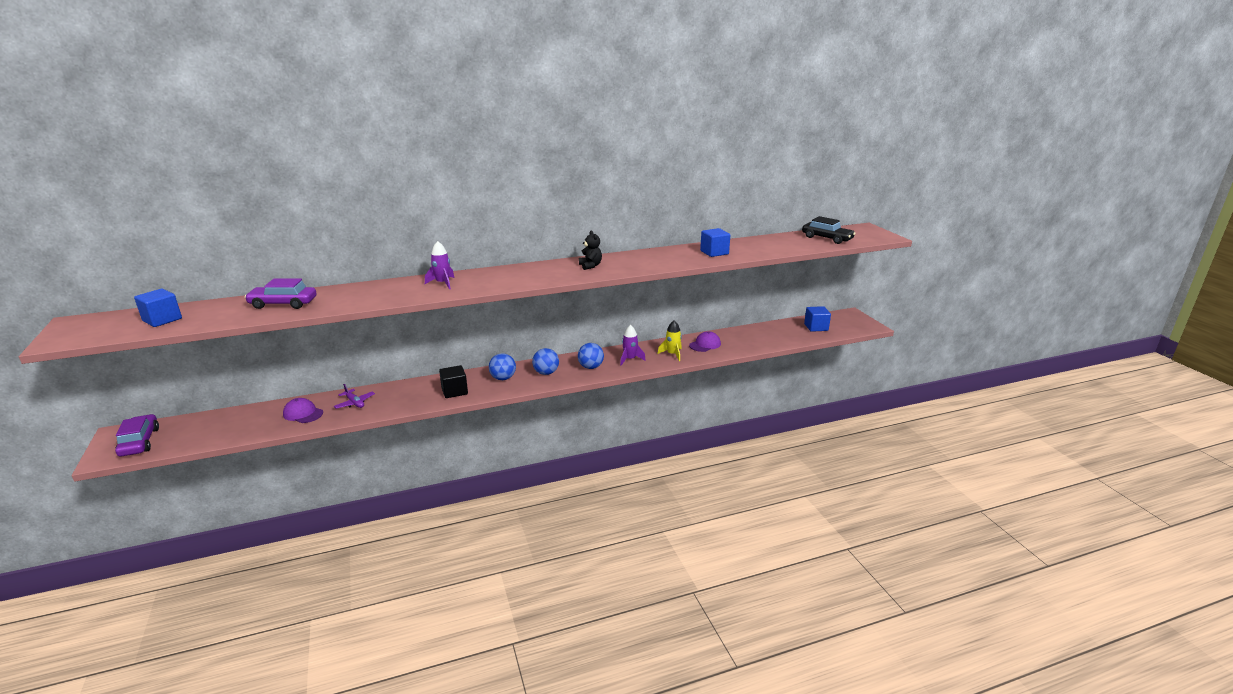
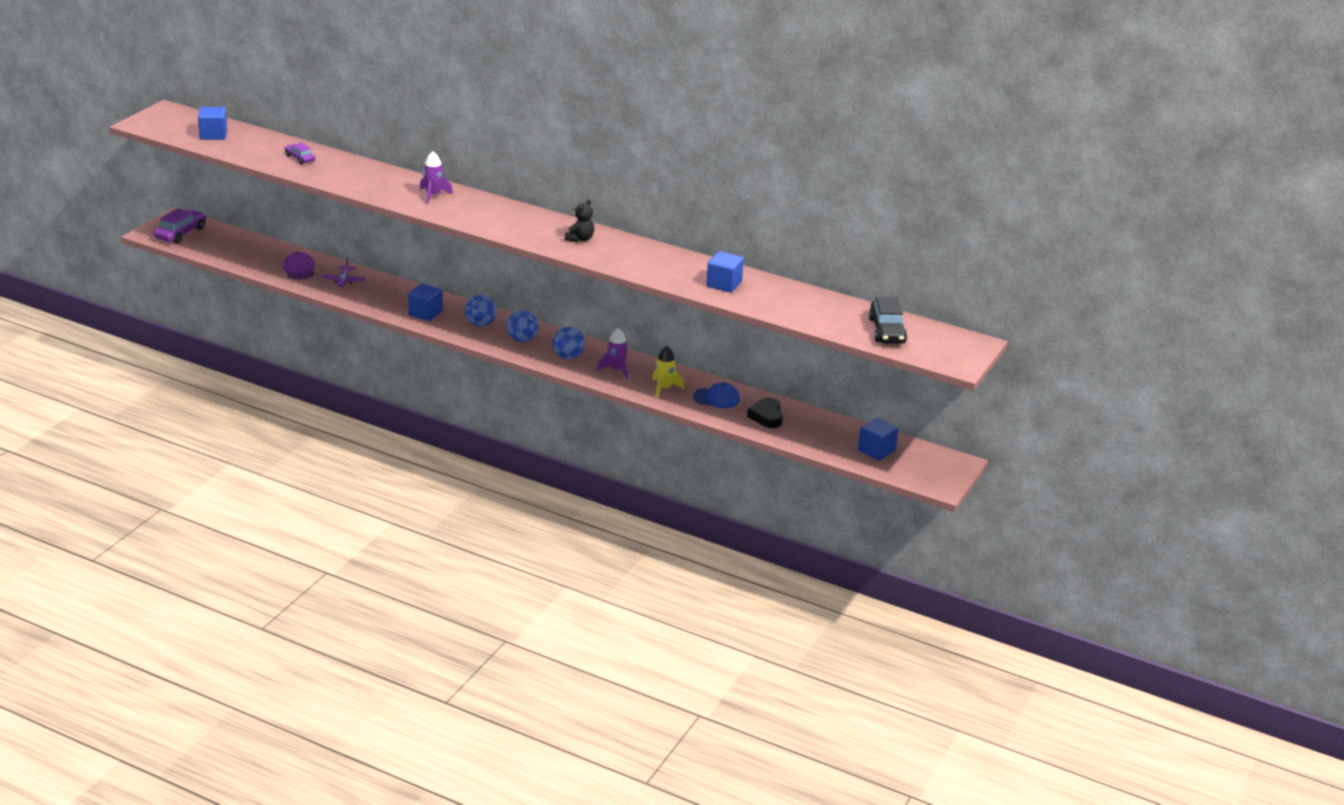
camera: 45 degrees right, 5 degrees up
(283, 304) = (300, 158): purple car -> purple car, size x0.59
(454, 391) = (425, 313): black cube -> blue cube
(705, 344) = (716, 398): purple cap -> blue cap
(744, 339) = (766, 416): none -> black heart

